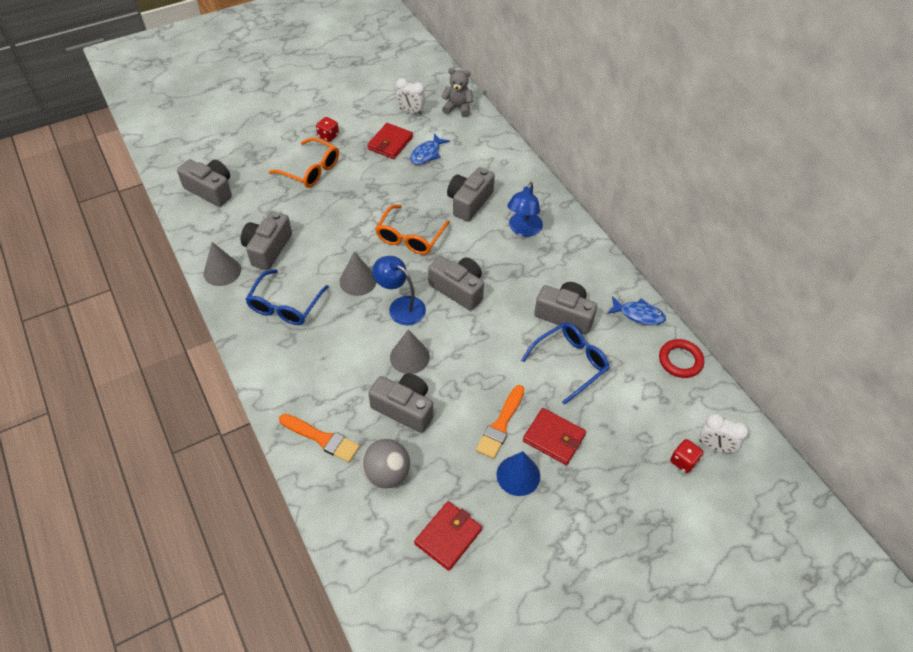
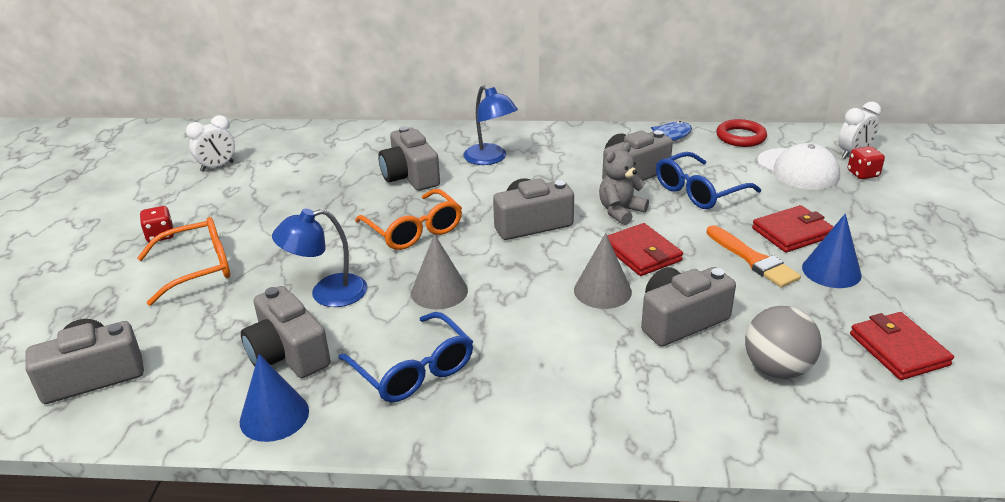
camera: 55 degrees left, 20 degrees down
(222, 271) = (274, 416): grey cone -> blue cone
(322, 438) = (682, 410): orange brush -> none
(390, 143) = (245, 196): red wallet -> red wallet (642, 253)
(401, 306) = (516, 272): blue lamp -> blue lamp (327, 293)
(427, 154) = (300, 178): blue fish -> none
(457, 108) = (261, 138): grey teddy bear -> grey teddy bear (620, 211)
(570, 363) = (699, 191): blue glasses -> blue glasses turned 120 degrees counterclockwise
(655, 415) = (798, 169): none -> white cap

